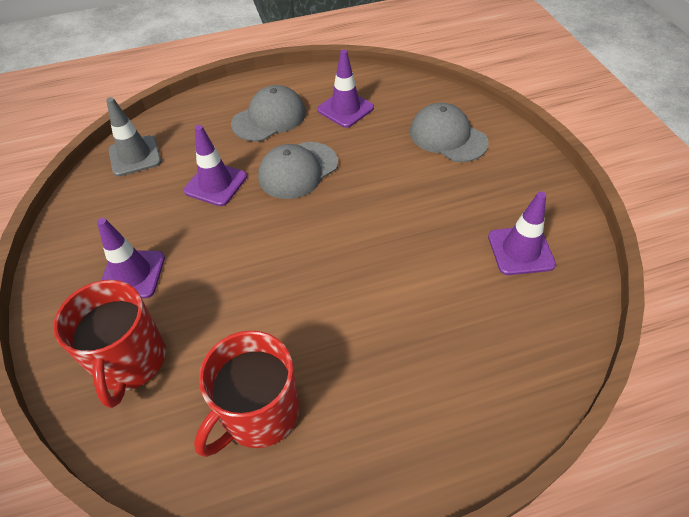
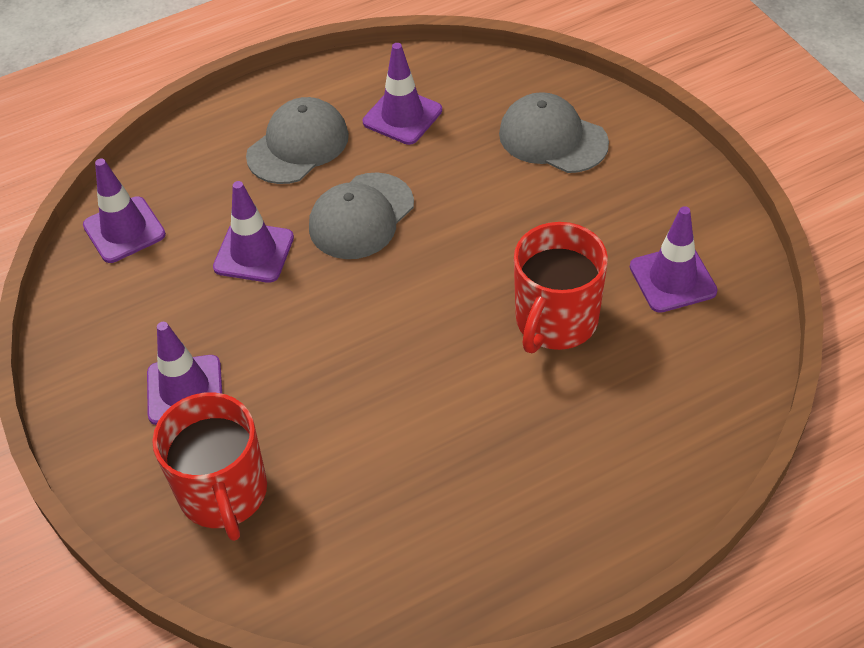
camera: 10 degrees left, 0 degrees up
(135, 156) = (124, 230): grey traffic cone -> purple traffic cone
(259, 413) = (401, 522): red mug -> red mug (555, 321)

